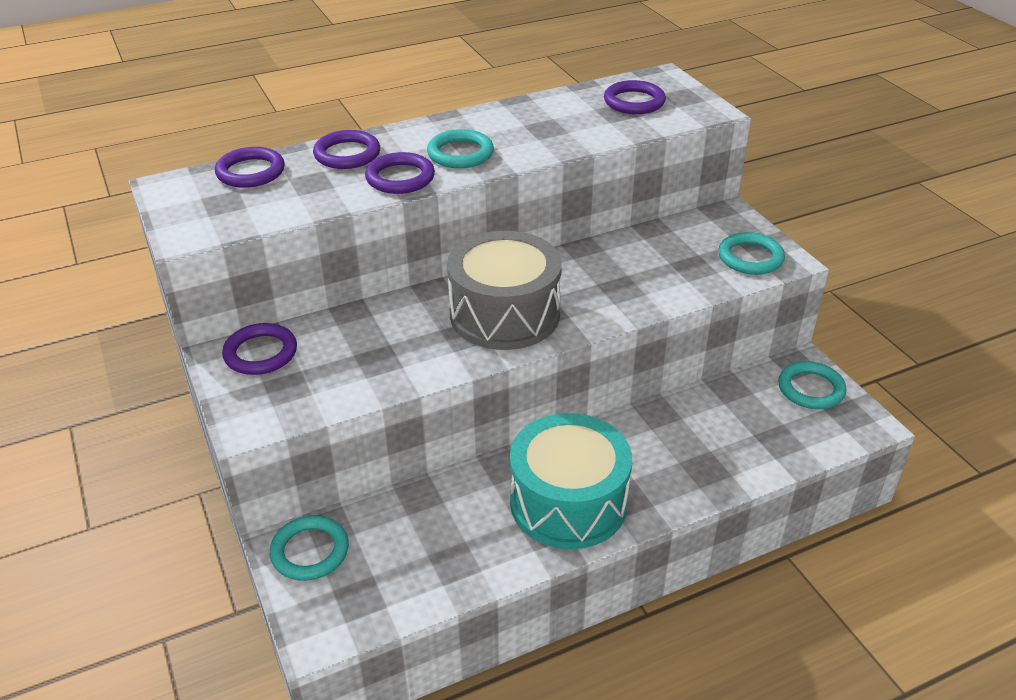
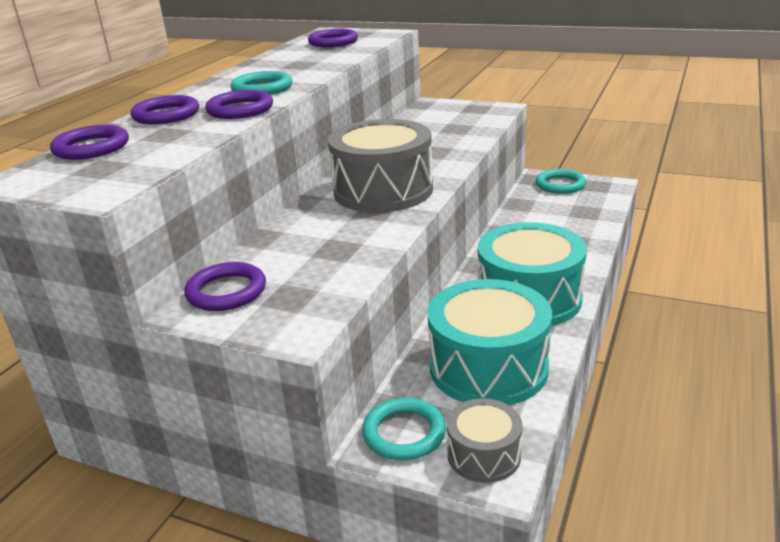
camera: 40 degrees left, 10 degrees down
(331, 611) = (484, 455): none -> grey drum
(438, 543) = (488, 367): none -> turquoise drum
(750, 258) = (479, 114): turquoise ring -> none

